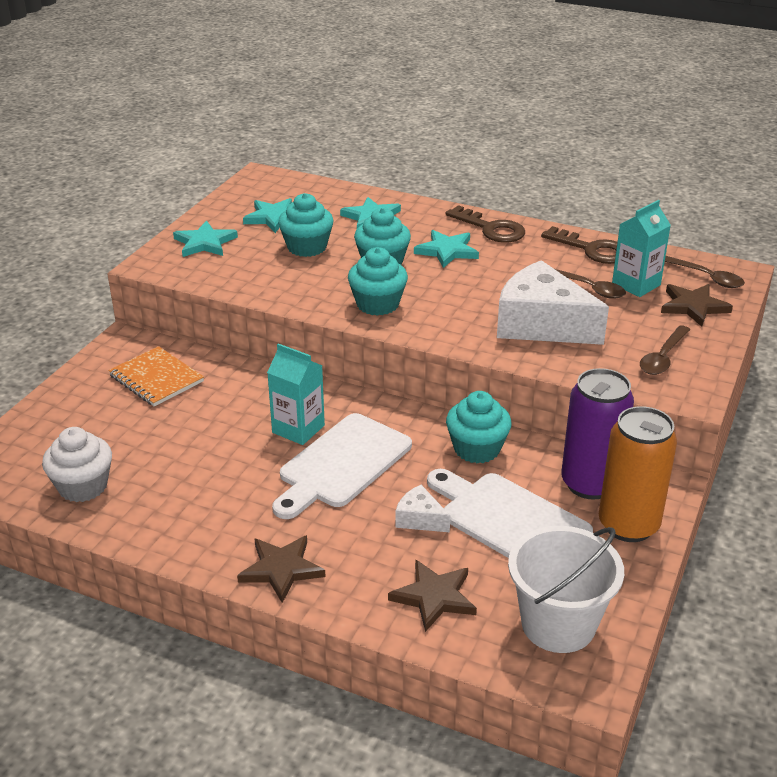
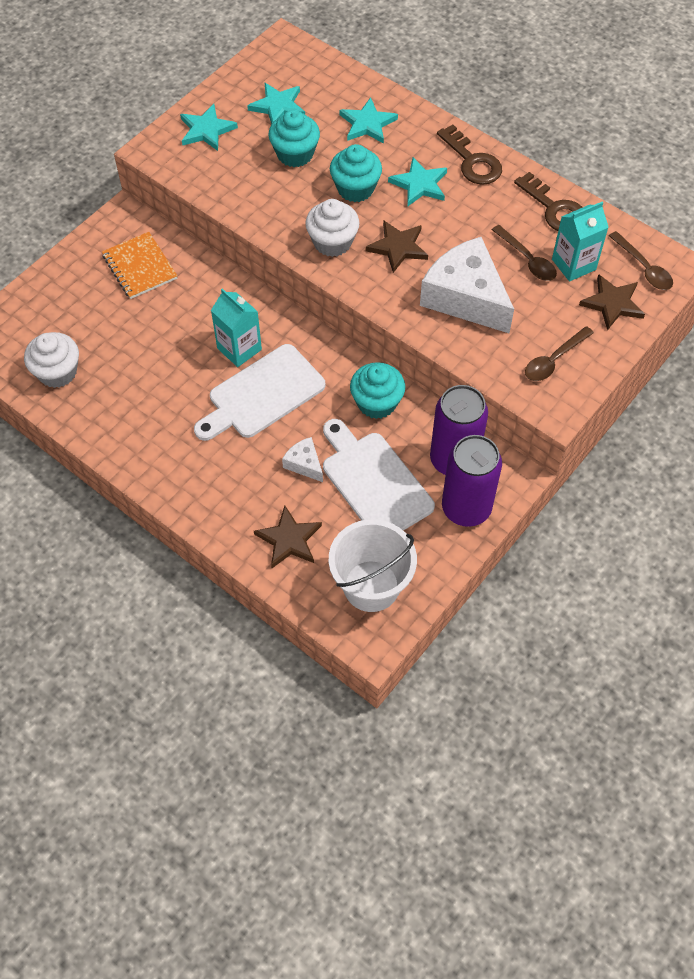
camera: 15 degrees right, 25 degrees up
(281, 569) = (184, 487): brown star -> brown star (398, 247)
(377, 304) = (332, 242): turquoise cupcake -> white cupcake
(628, 525) = (466, 508): orange can -> purple can

